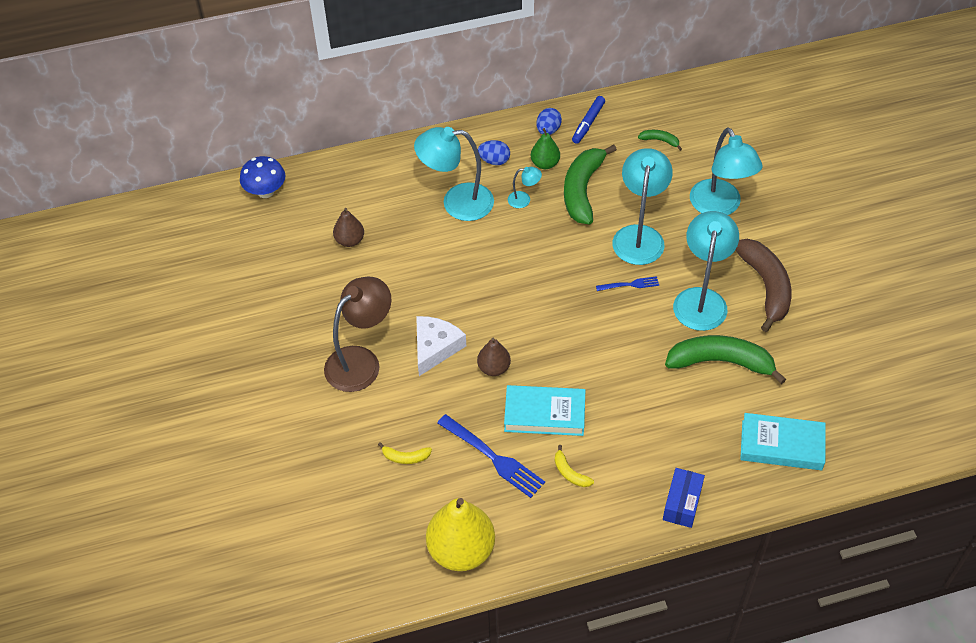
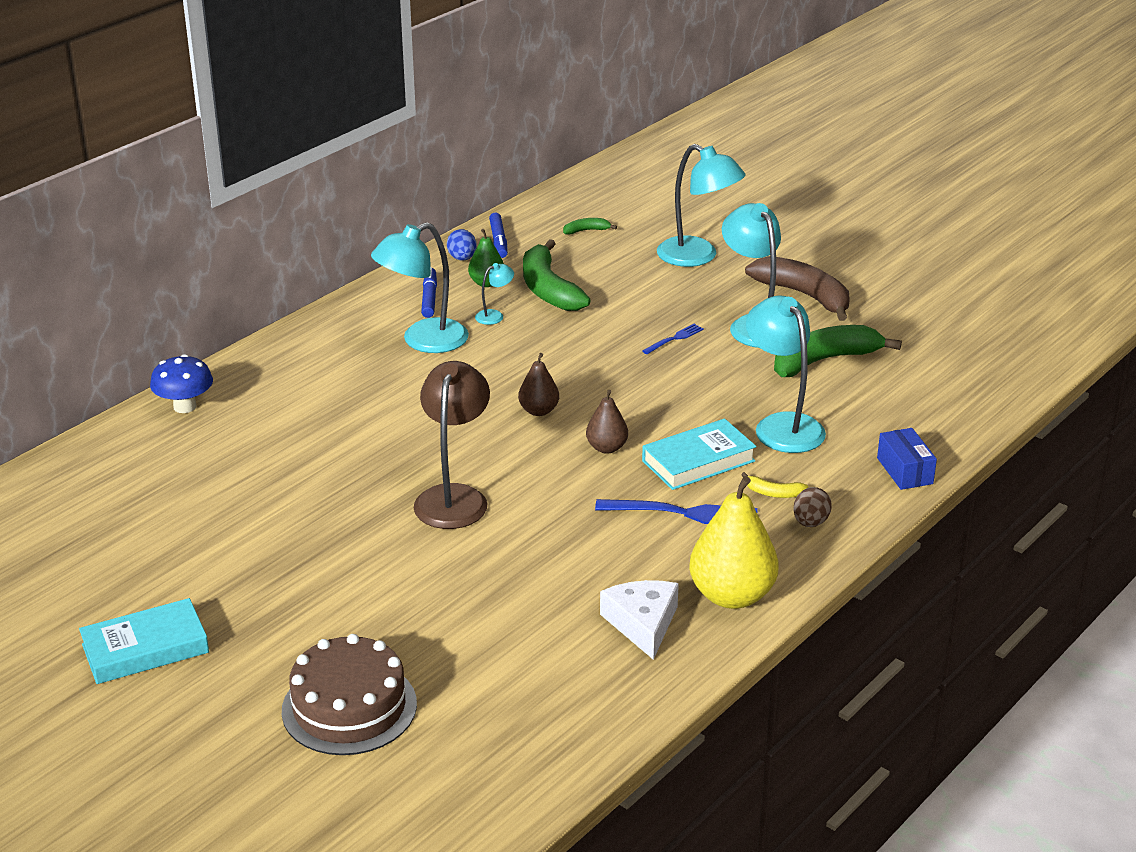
camera: 35 degrees left, 20 degrees down
(164, 506) = (349, 707): none -> brown cake
(350, 240) = (333, 410): brown pear -> brown pear (538, 411)
(405, 457) = (590, 551): yellow banana -> none
(435, 348) = (526, 456): white cheese -> white cheese (642, 624)
(494, 161) = (429, 298): blue egg -> blue marker
(571, 515) = (810, 522): none -> brown egg
(639, 236) = (643, 302): turquoise lamp -> turquoise lamp (782, 425)
(781, 445) = (945, 395): turquoise book -> turquoise book (145, 648)

